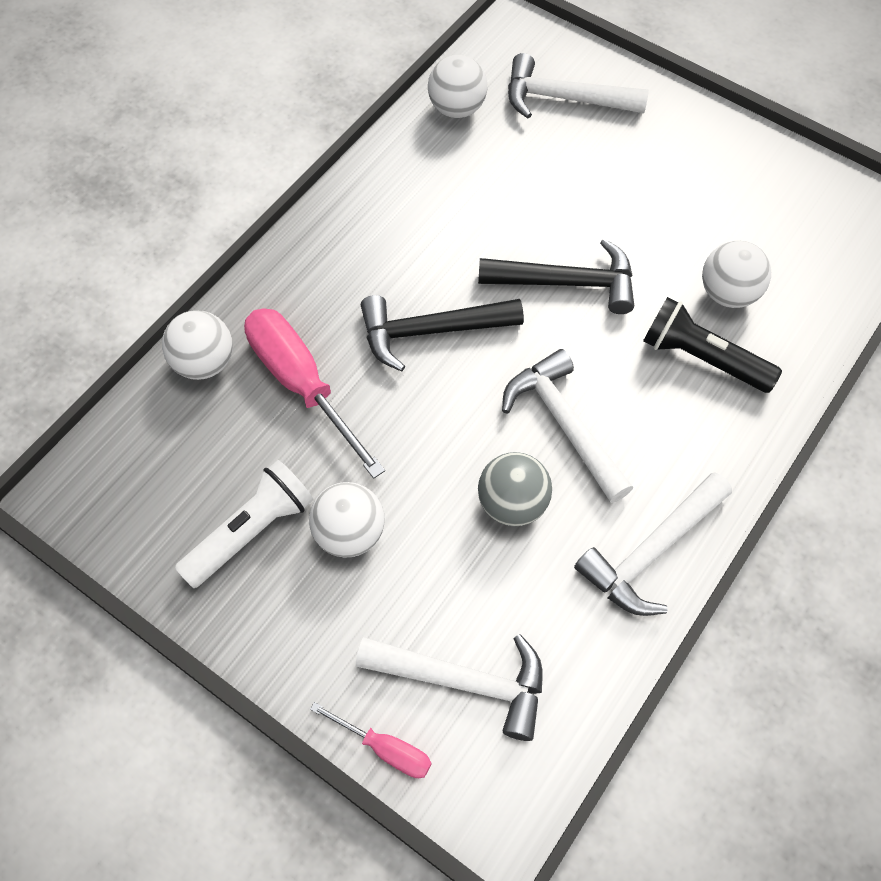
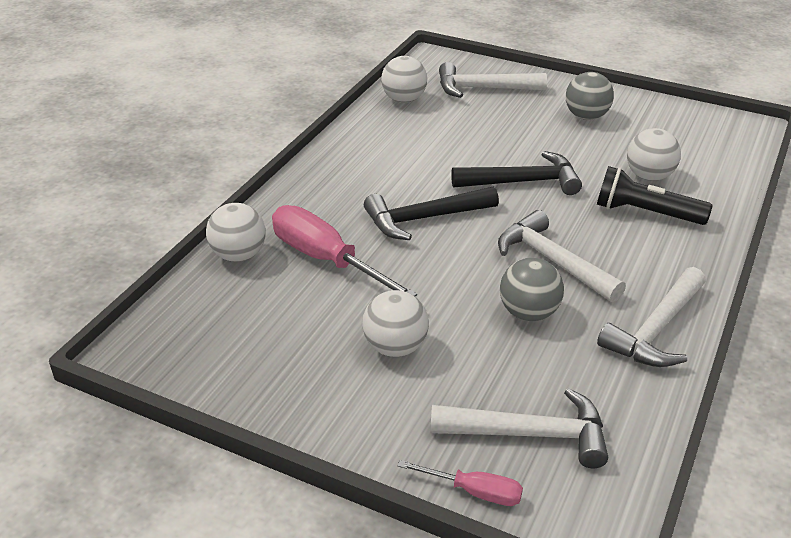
camera: 10 degrees left, 25 degrees down
(251, 531) = (307, 356): white flashlight -> none
(683, 170) = (586, 116): none -> grey ball

